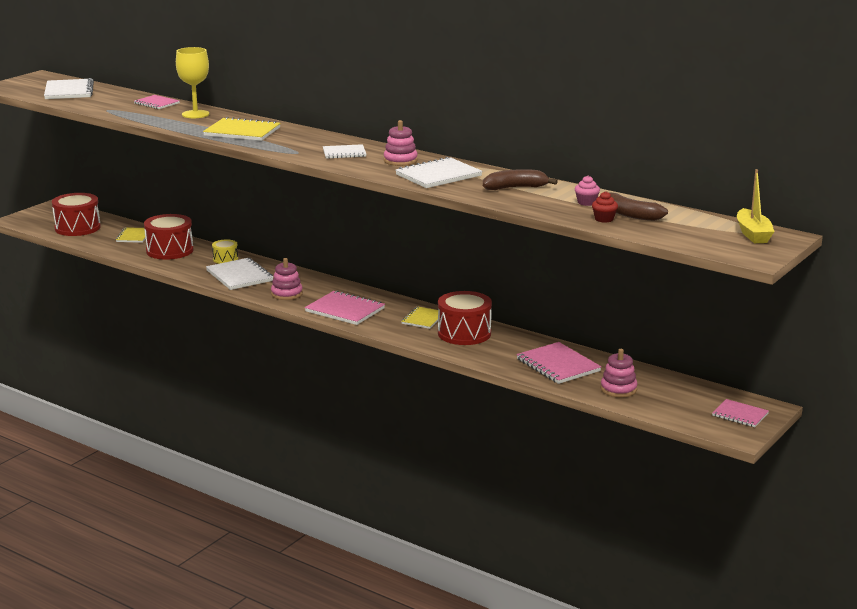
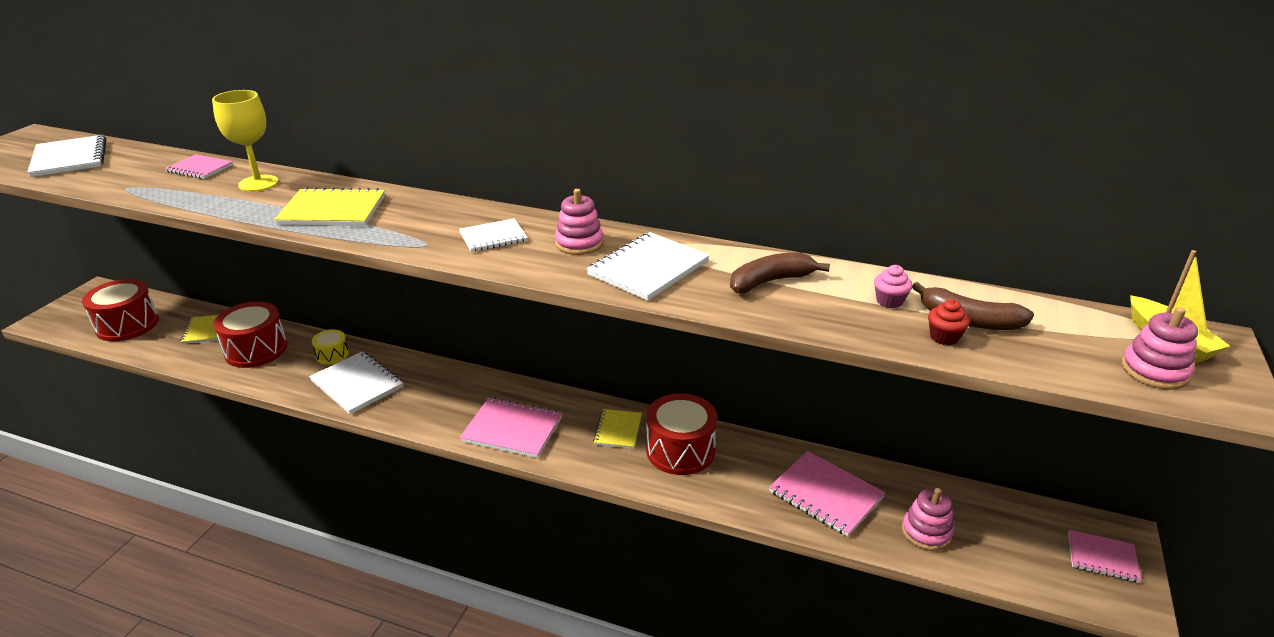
camera: 15 degrees left, 10 degrees up
(286, 294) = (427, 410): pink stacking toy -> pink stacking toy (1154, 371)

